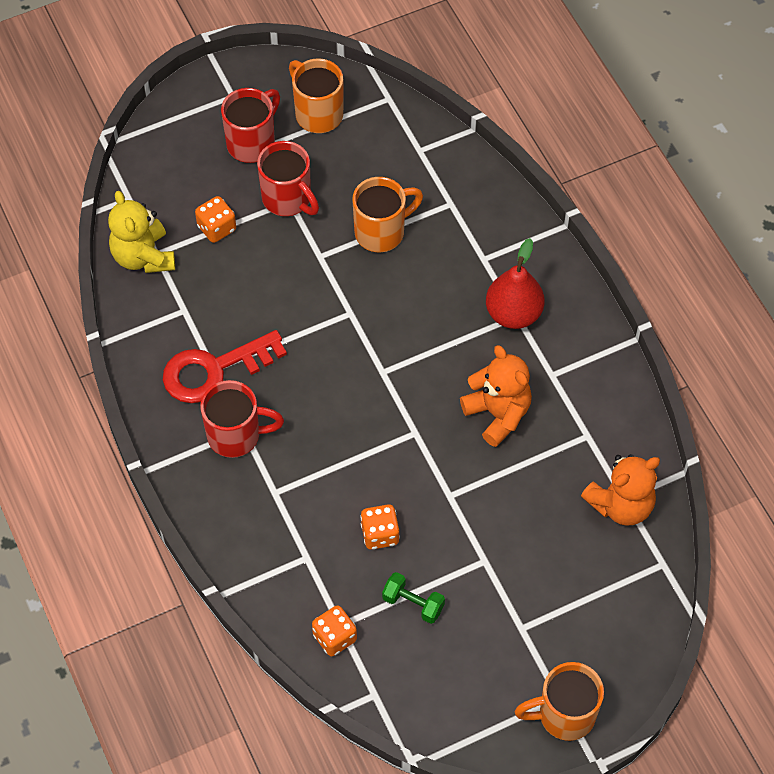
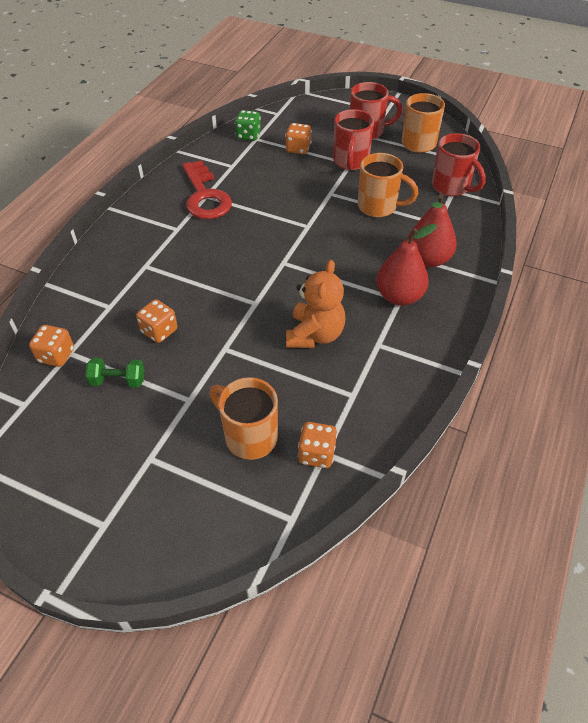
camera: 50 degrees right, 10 degrees down
(143, 256) = (248, 135): yellow teddy bear -> green dice
(214, 370) = (205, 196): red key -> red key turned 135 degrees counterclockwise
(236, 435) = (169, 228): red mug -> red mug (451, 187)
(413, 603) = (118, 381): green dumbbell -> green dumbbell turned 75 degrees counterclockwise
(490, 253) = (427, 259): none -> red pear
(564, 715) = (89, 539): orange mug -> orange mug (249, 436)
(621, 505) = (316, 454): orange teddy bear -> orange dice

